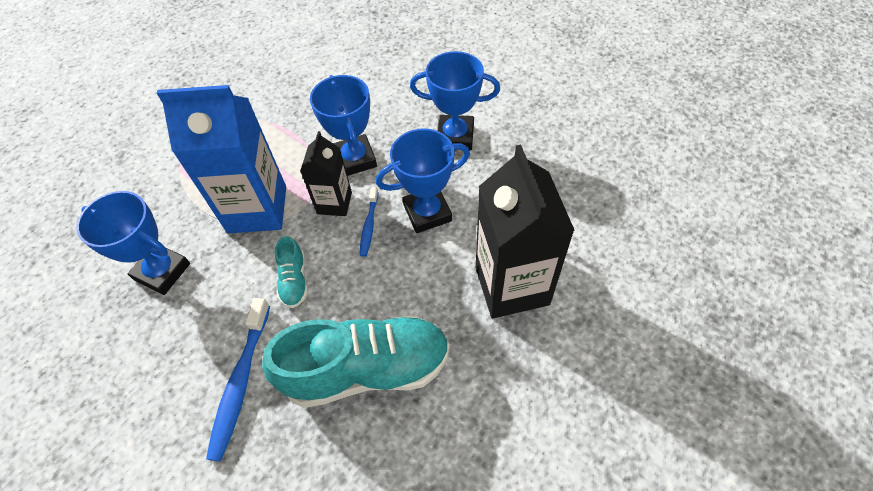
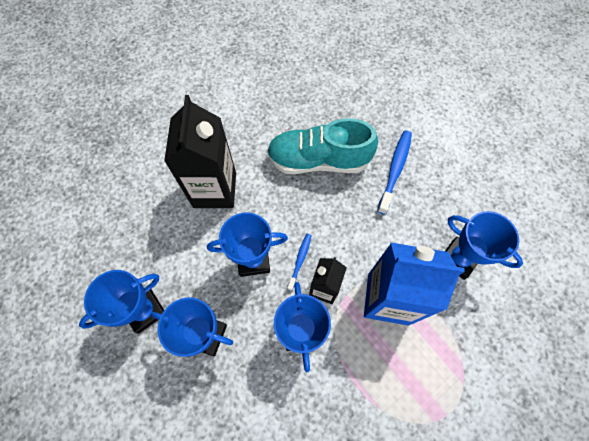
camera: 170 degrees left, 10 degrees up
(294, 280) = (360, 228): turquoise shoe -> none
(530, 141) = (145, 311): none -> blue trophy

